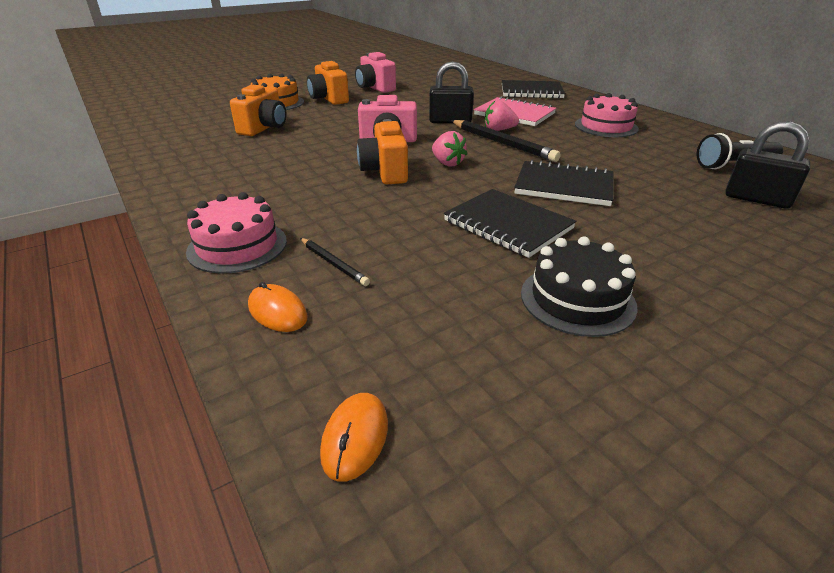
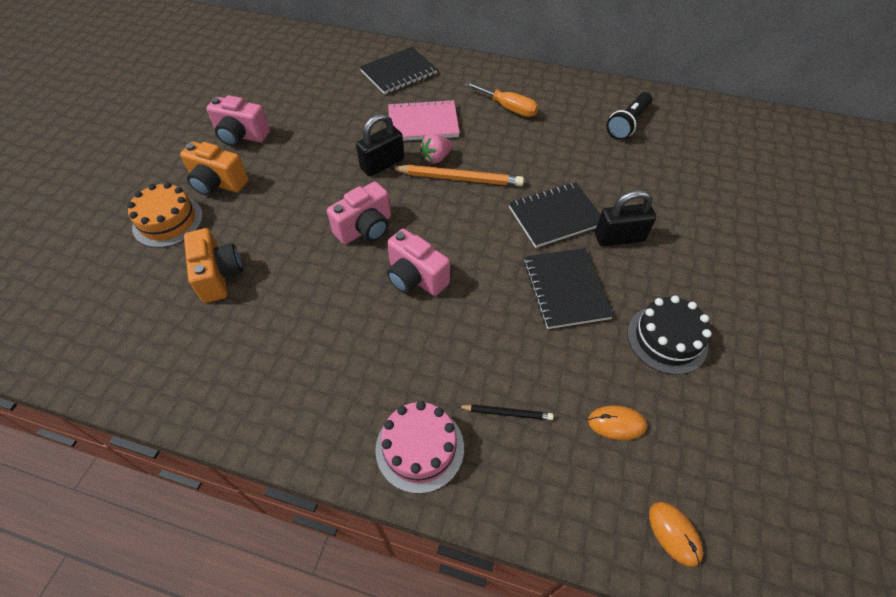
camera: 40 degrees left, 20 degrees up
(277, 311) = (529, 485): orange mouse -> orange mouse (616, 423)
(385, 172) = (415, 278): orange camera -> pink camera
(447, 163) = (449, 234): pink strawberry -> none
(502, 143) = (459, 178): black pencil -> orange pencil
(507, 225) = (565, 289): black notebook -> black notebook turned 75 degrees clockwise
(606, 126) = (508, 108): pink cake -> orange screwdriver
(756, 199) = (669, 163): black padlock -> black padlock (619, 238)

